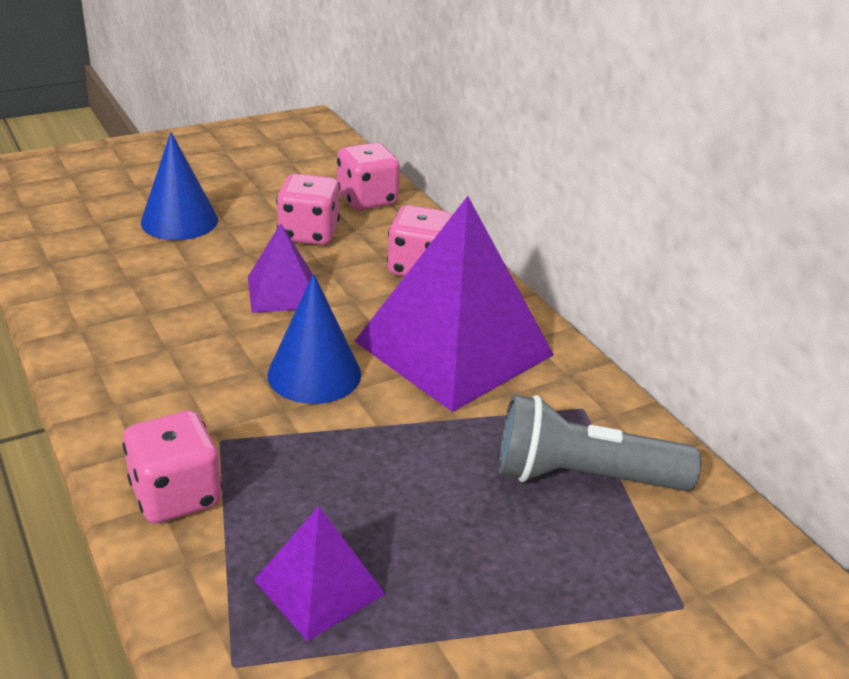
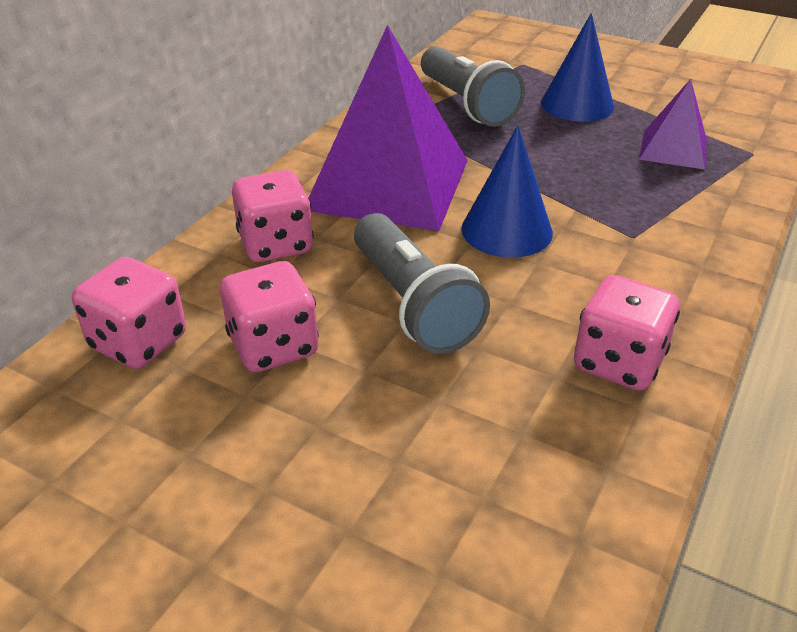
camera: 120 degrees left, 5 degrees up
(176, 496) = (703, 225): pink dice -> pink dice (618, 362)
(179, 221) = (349, 481): blue cone -> blue cone (577, 104)
(282, 292) = (413, 304): purple pyramid -> grey flashlight

